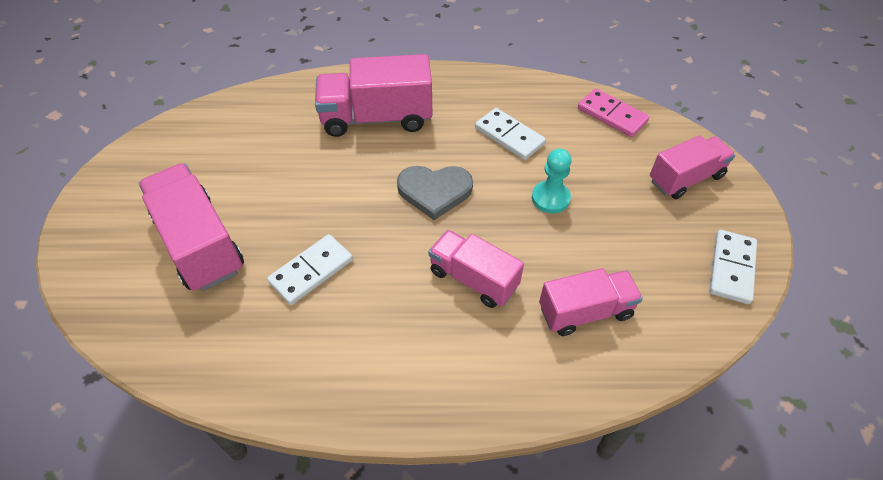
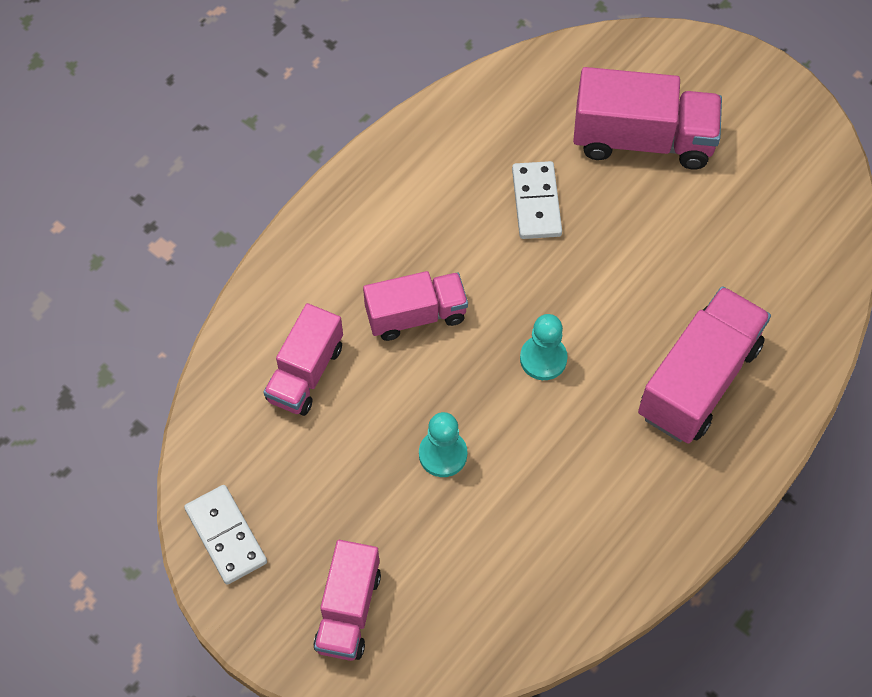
camera: 130 degrees right, 10 degrees up
(434, 191) = (543, 359): grey heart -> turquoise pawn
(509, 136) = (559, 490): white domino -> none
(612, 115) = (497, 630): pink domino -> none

